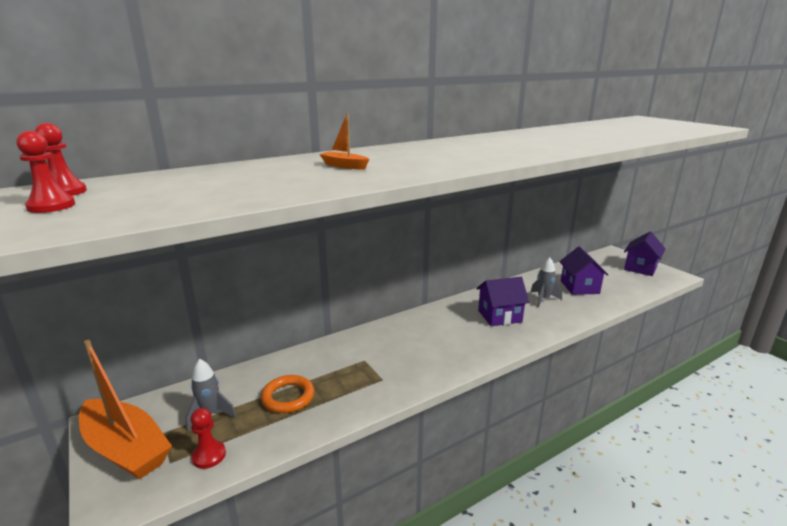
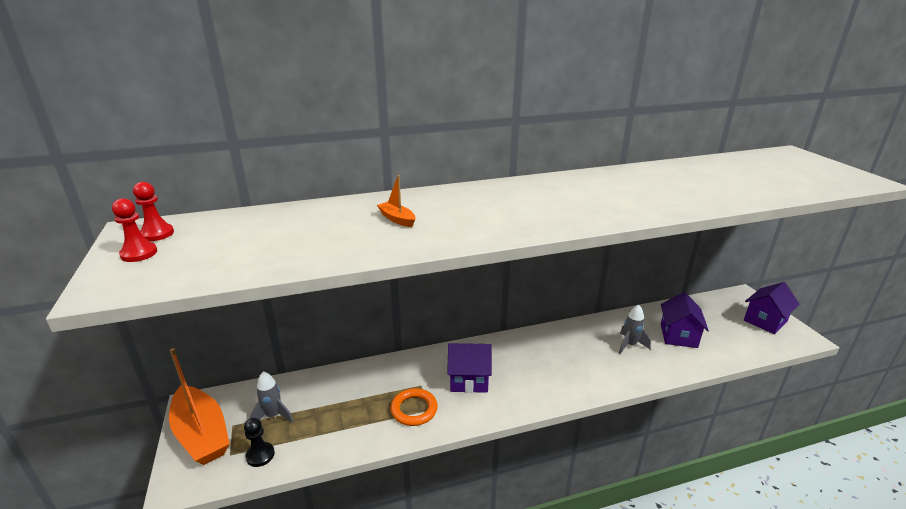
camera: 15 degrees right, 5 degrees up
(209, 455) = (260, 455): red pawn -> black pawn
(288, 397) = (341, 411): orange ring -> orange ring (414, 409)
(499, 316) = (573, 358): purple house -> purple house (469, 380)

